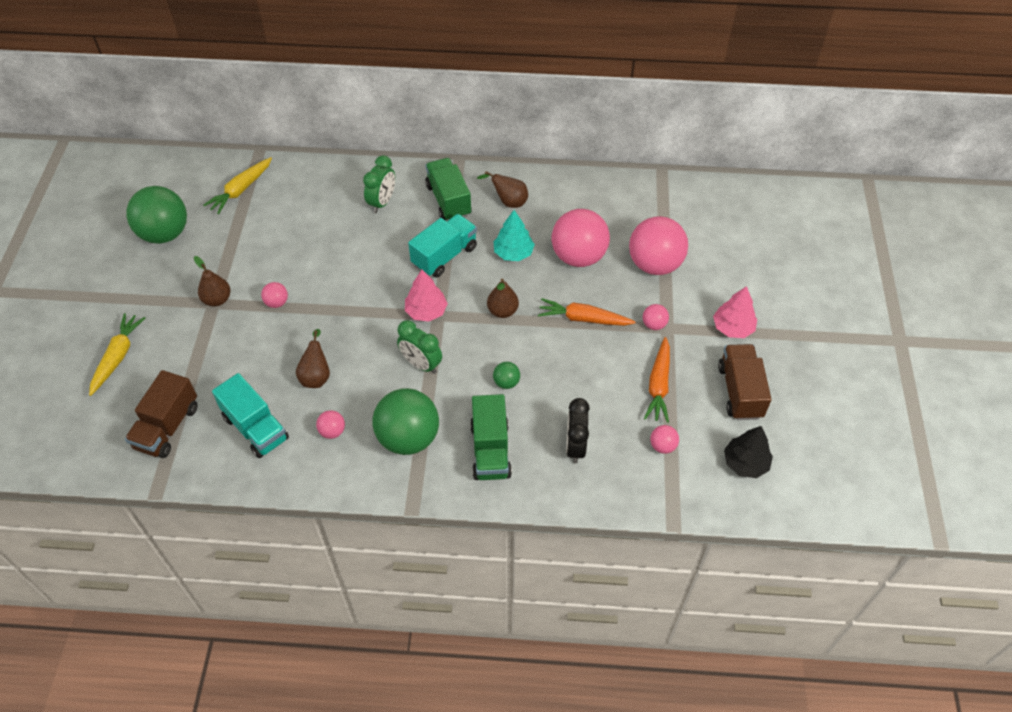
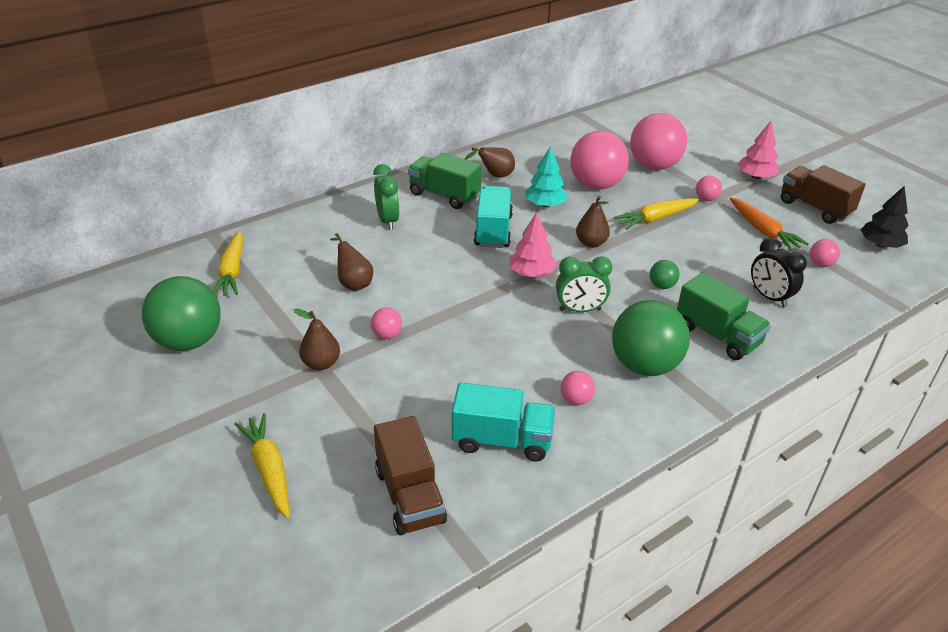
camera: 40 degrees left, 15 degrees down
(316, 376) = (502, 368): brown pear -> brown pear (353, 283)
(583, 319) = (655, 219): orange carrot -> yellow carrot

